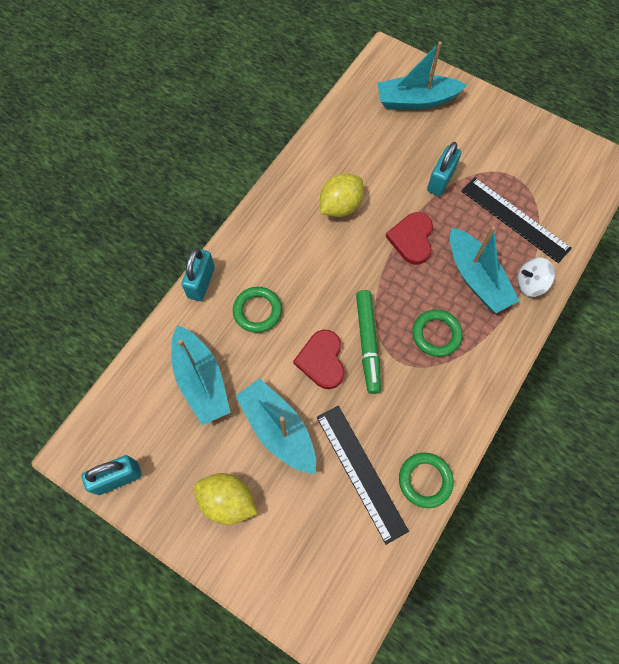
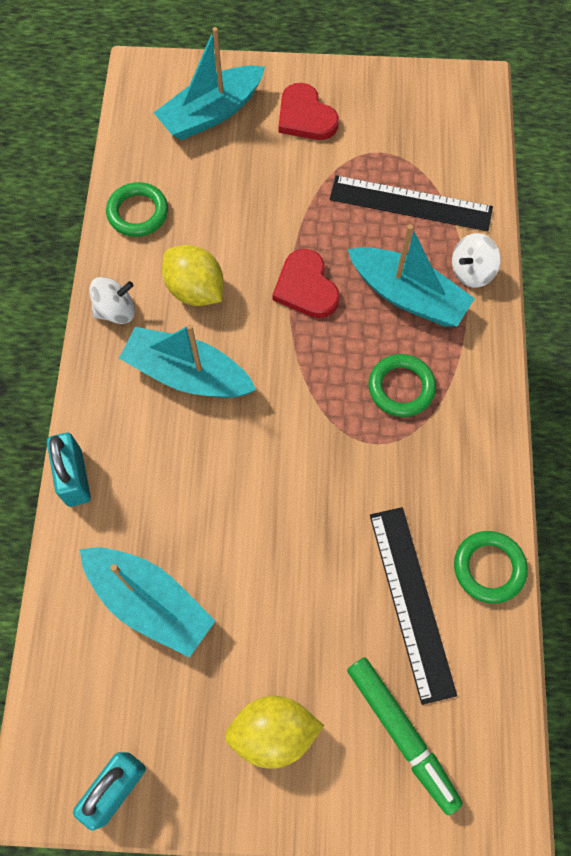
camera: 30 degrees left, 0 degrees up
(257, 311) = (169, 475): green ring -> green ring (138, 213)
(278, 429) = (283, 607): turquoise boat -> turquoise boat (188, 374)
(284, 195) = (116, 311): none -> white spinning top
(322, 360) = (285, 493): red heart -> red heart (305, 116)
(340, 206) = (195, 290): yellow lemon -> yellow lemon turned 60 degrees counterclockwise
(360, 472) = (411, 602): black ruler -> black ruler turned 45 degrees clockwise
(367, 343) = (328, 441): green marker -> green marker (401, 733)
(440, 180) = (298, 198): turquoise padlock -> none

